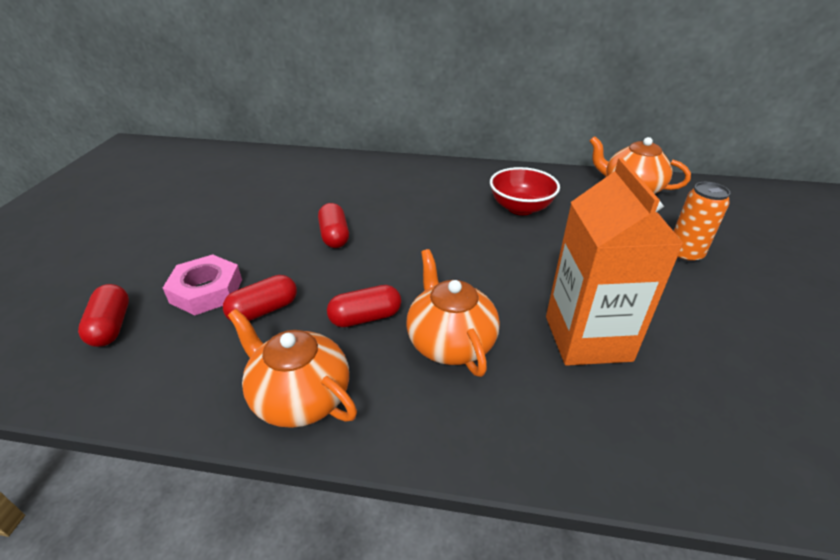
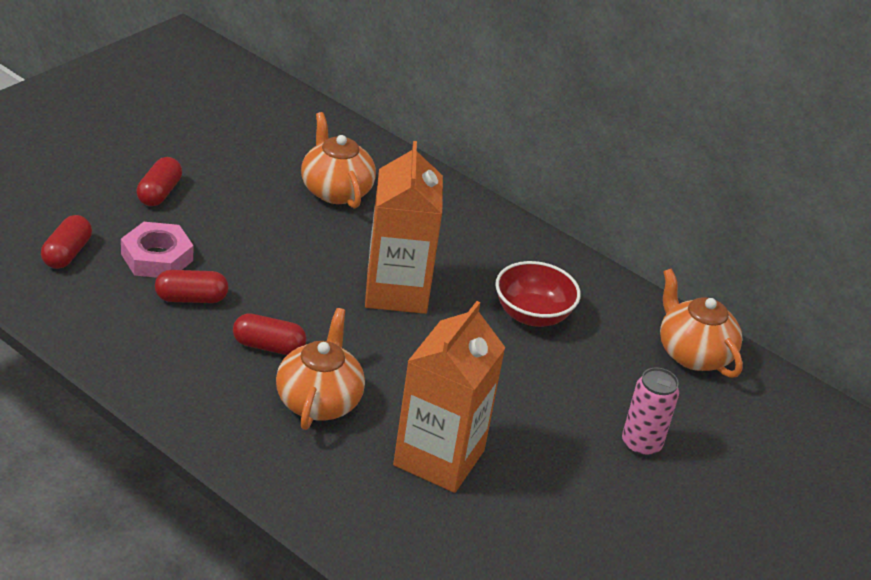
camera: 25 degrees right, 0 degrees up
(300, 397) = (169, 379): orange teapot -> orange teapot (335, 190)
(334, 236) = (309, 255): red capsule -> red capsule (159, 193)
(420, 232) = (396, 291): none -> orange carton
(684, 254) = (641, 444): orange can -> pink can

